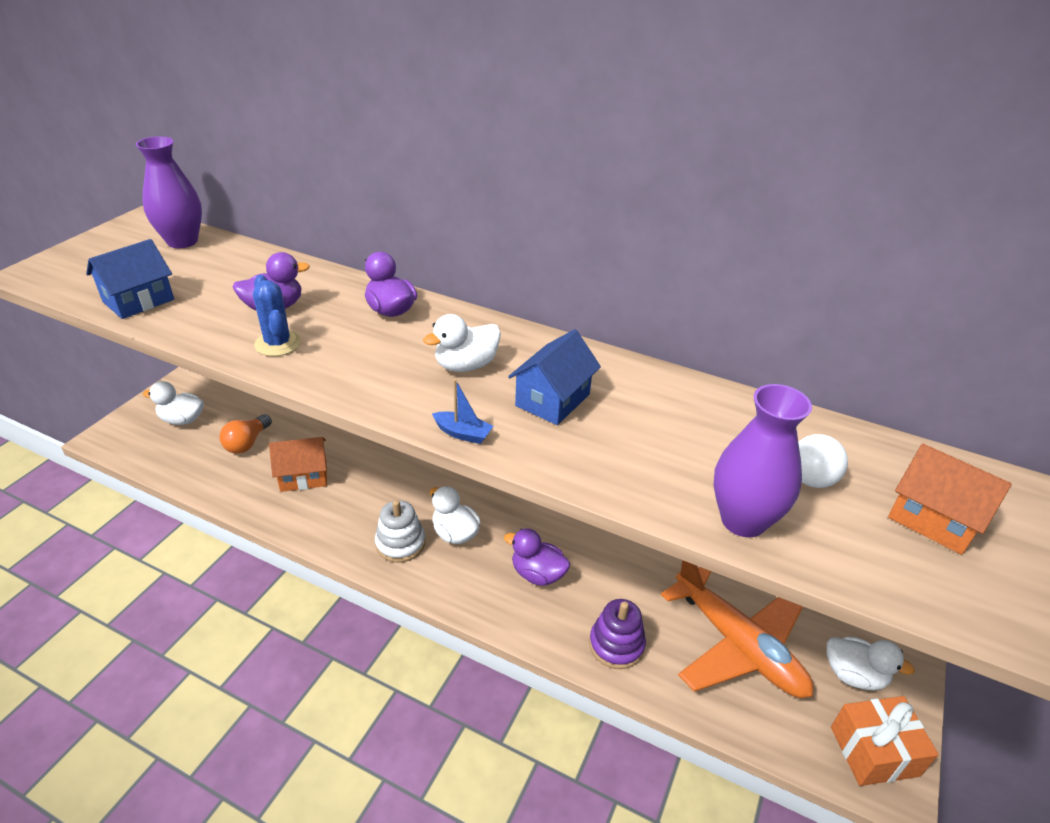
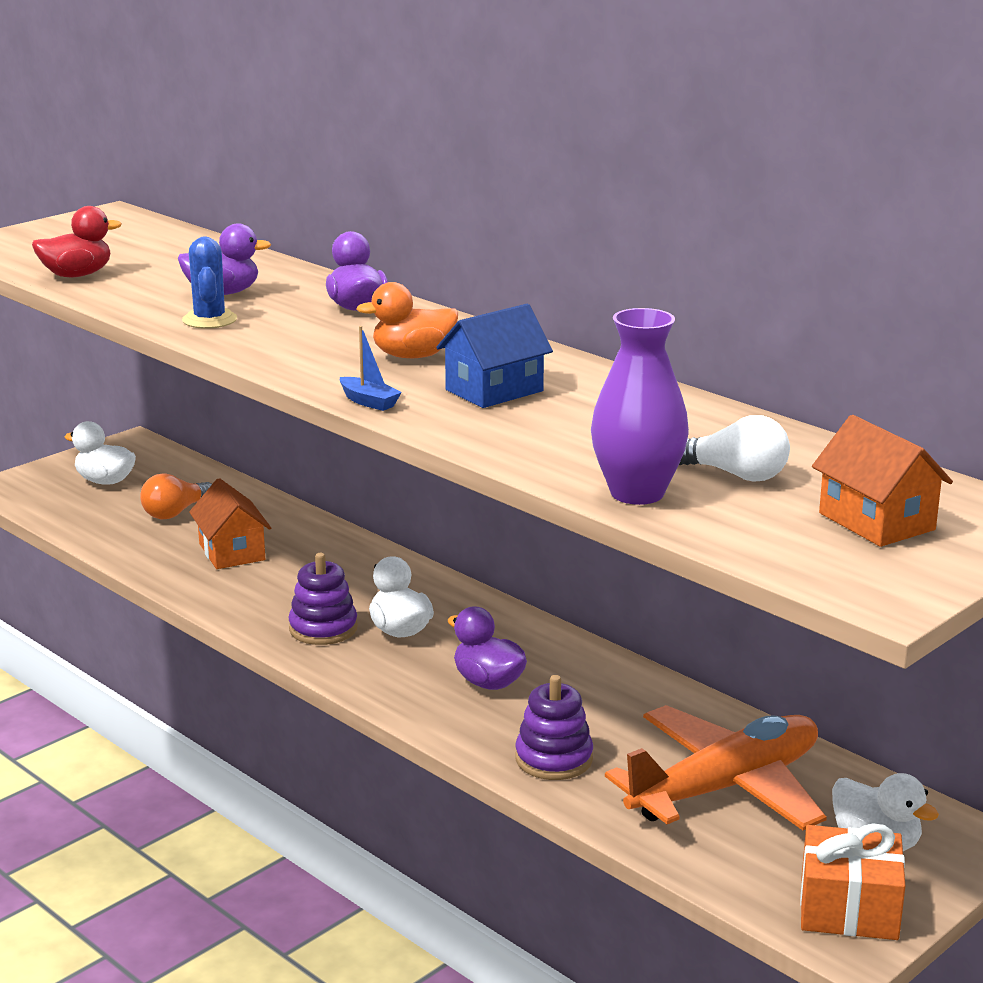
camera: 20 degrees right, 15 degrees down
(138, 301) = (77, 275): blue house -> red duck
(182, 241) = (149, 233): purple vase -> none
(303, 476) = (232, 552): orange house -> orange house turned 60 degrees clockwise
(400, 543) = (323, 628): white stacking toy -> purple stacking toy
(466, 365) = (413, 356): white duck -> orange duck
(738, 644) = (725, 787): orange plane -> orange plane turned 105 degrees counterclockwise

